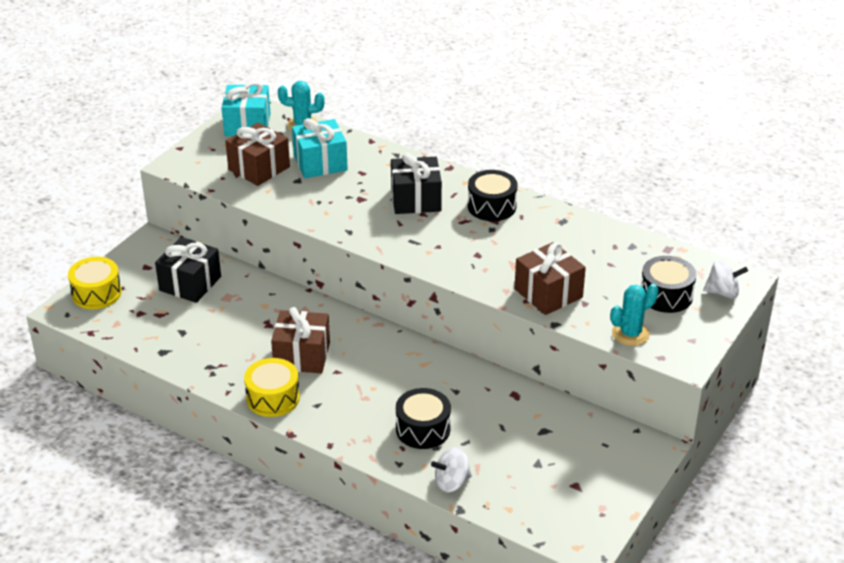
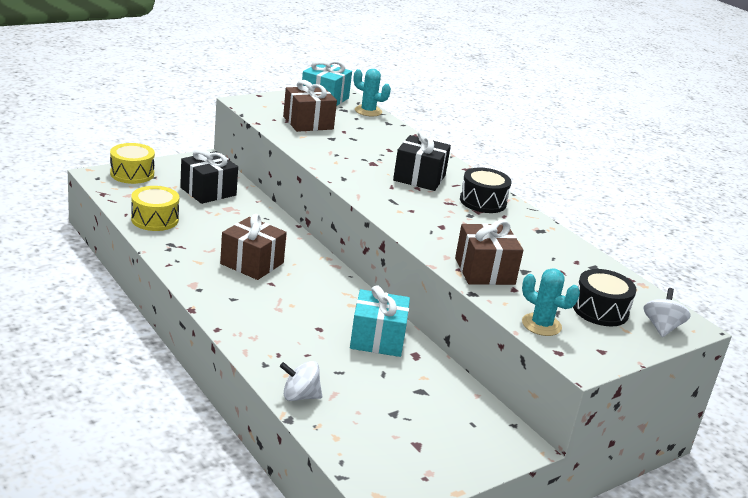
camera: 20 degrees right, 10 degrees down
(273, 398) = (201, 281): yellow drum -> yellow drum (155, 219)
(320, 163) = (360, 134): turquoise gift -> turquoise gift (377, 339)
(423, 429) = (309, 348): black drum -> none
(630, 334) = (541, 325): turquoise cactus -> turquoise cactus turned 45 degrees clockwise
(722, 292) = (661, 327): white spinning top -> white spinning top turned 105 degrees counterclockwise

